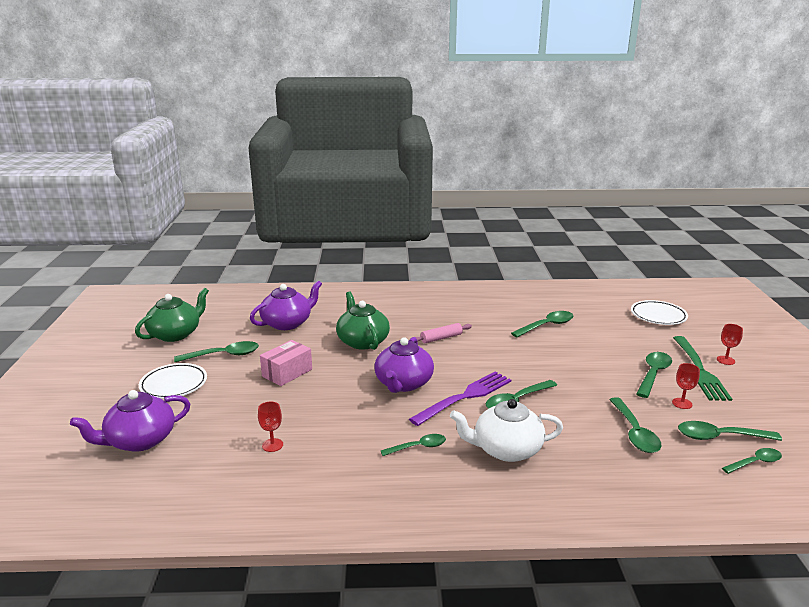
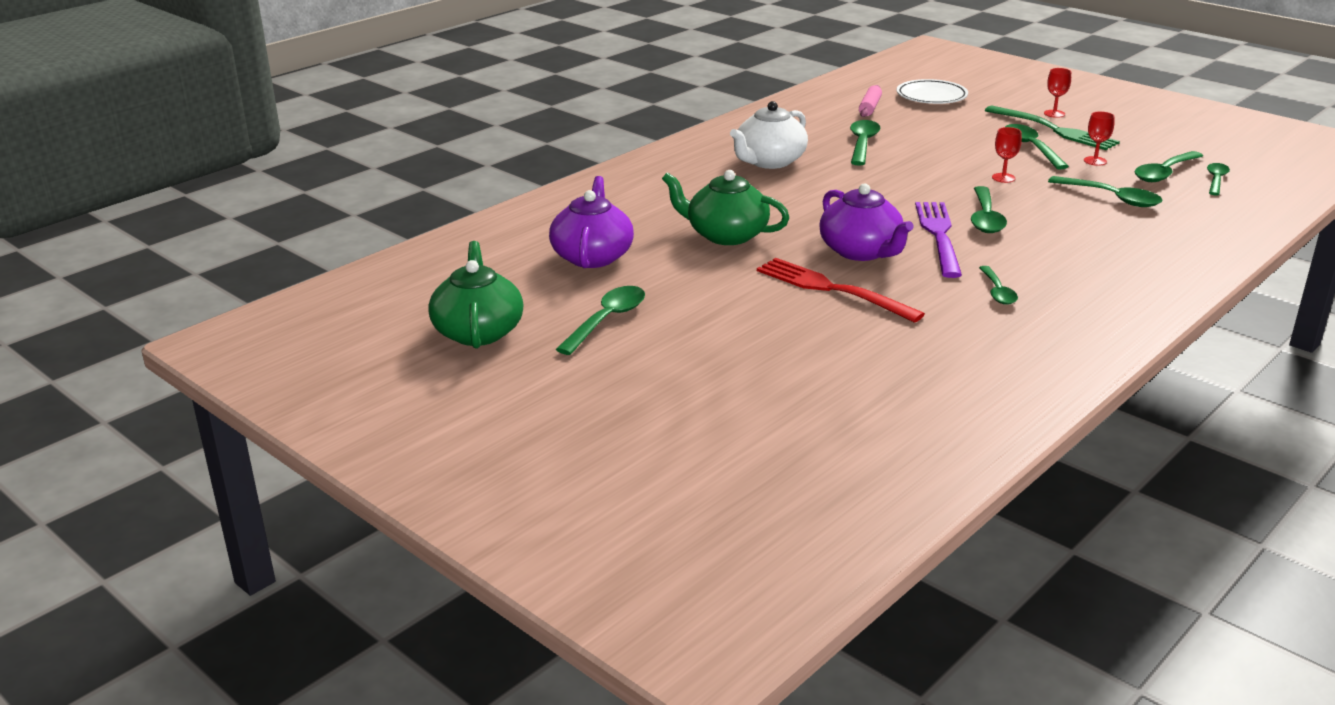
camera: 45 degrees left, 5 degrees up
(140, 440) = (742, 435): purple teapot -> none
(174, 384) = (630, 374): white plate -> none
(272, 445) = (879, 361): red goblet -> red goblet (1003, 178)
(287, 373) = (726, 299): pink box -> none
(342, 395) = (832, 289): none -> red fork
(418, 447) = (997, 292): green spoon -> green spoon turned 150 degrees clockwise
(441, 338) = (795, 196): pink rolling pin -> pink rolling pin (870, 107)
(506, 449) = (1060, 257): white teapot -> white teapot (769, 161)

